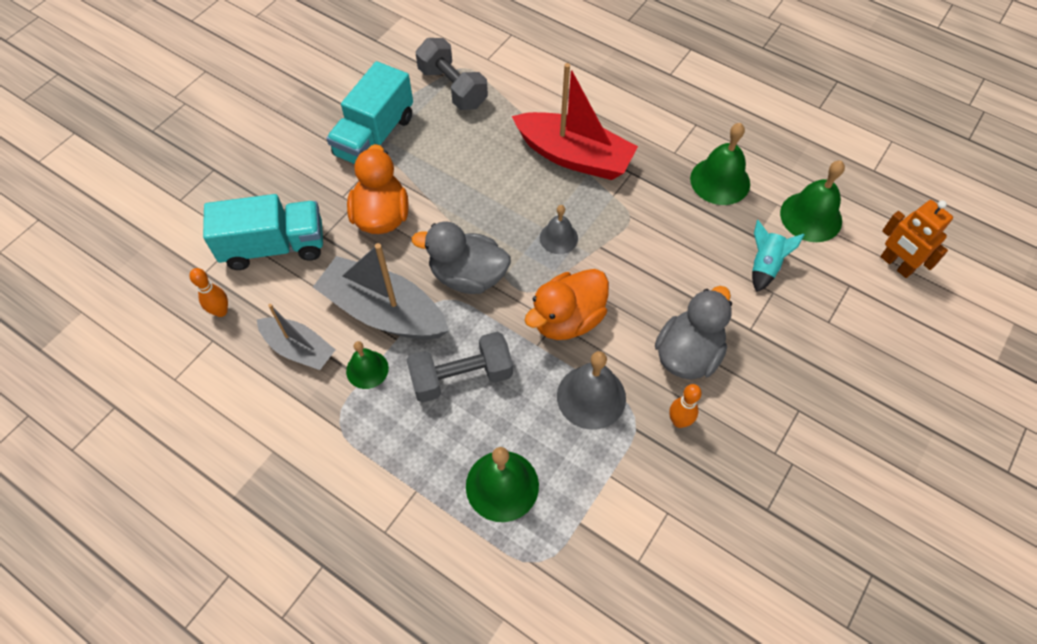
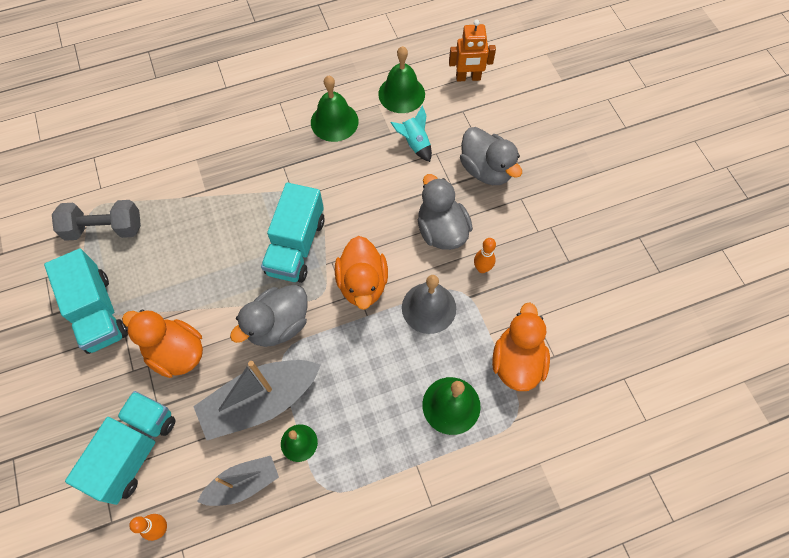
camera: 55 degrees left, 5 degrees up
(461, 377) = (354, 380): grey dumbbell -> none
(558, 238) = (296, 246): grey bell -> turquoise truck
(574, 156) = (239, 191): red boat -> none
(600, 524) = (517, 361): none -> orange duck
(800, 353) = (486, 170): none -> grey duck

